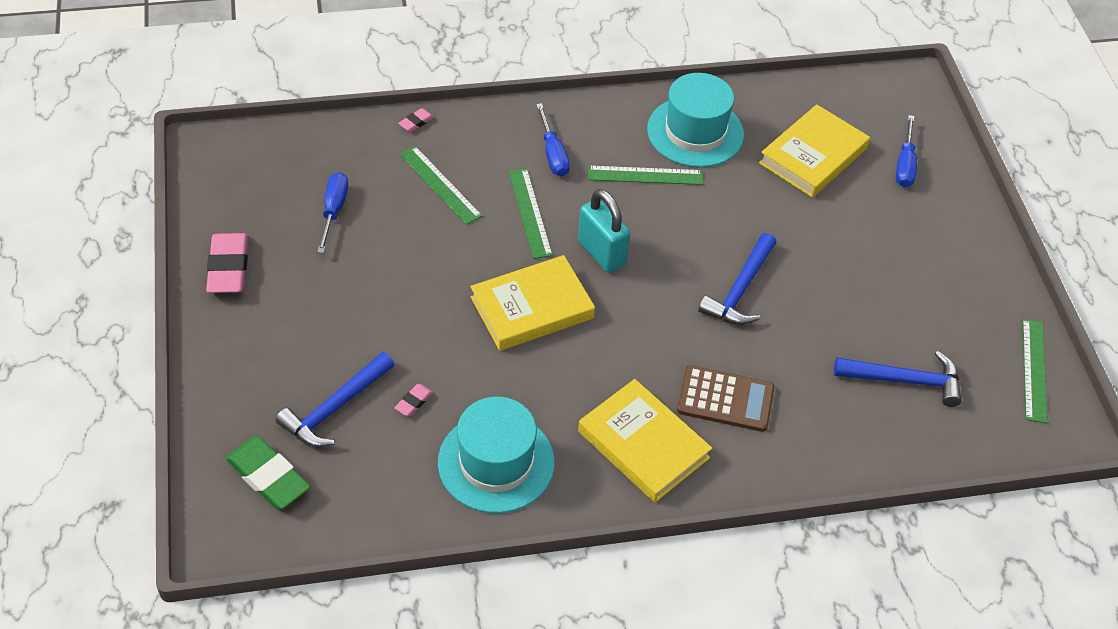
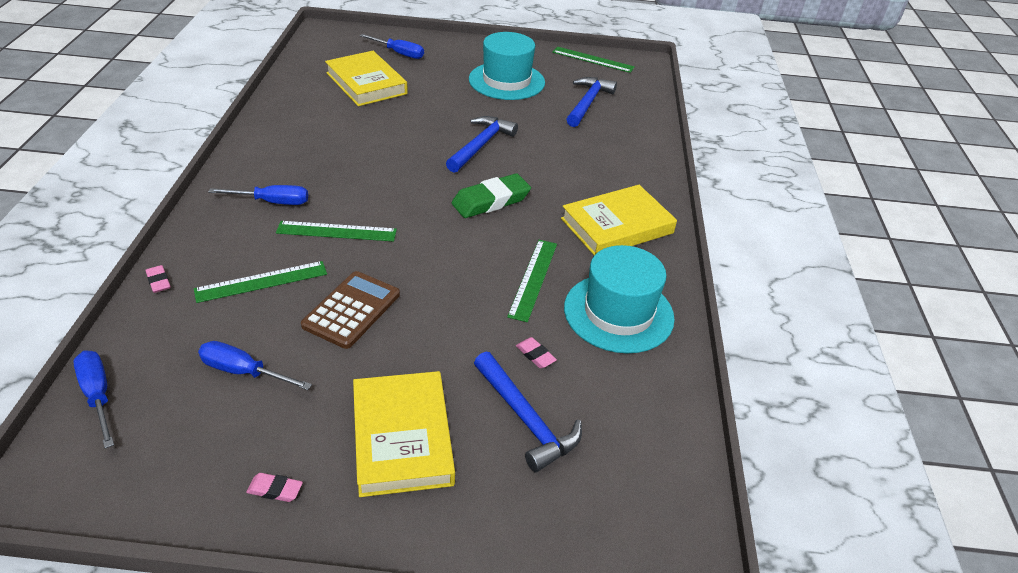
camera: 75 degrees left, 10 degrees down
(228, 268) = (275, 490): pink eraser -> pink eraser, size x0.47
(268, 477) = (604, 495): green eraser -> green eraser (491, 201)
(287, 140) = (98, 395): none -> blue screwdriver
(532, 307) = (451, 254): yellow book -> yellow book (402, 437)
(601, 253) = (408, 202): turquoise padlock -> none
(645, 175) = (334, 159): green ruler -> green ruler (533, 279)
(695, 132) = (303, 125): turquoise hat -> turquoise hat (506, 81)
(725, 399) = (583, 177): brown calculator -> brown calculator (351, 310)
(740, 290) = (481, 145): blue hammer -> blue hammer turned 105 degrees counterclockwise

